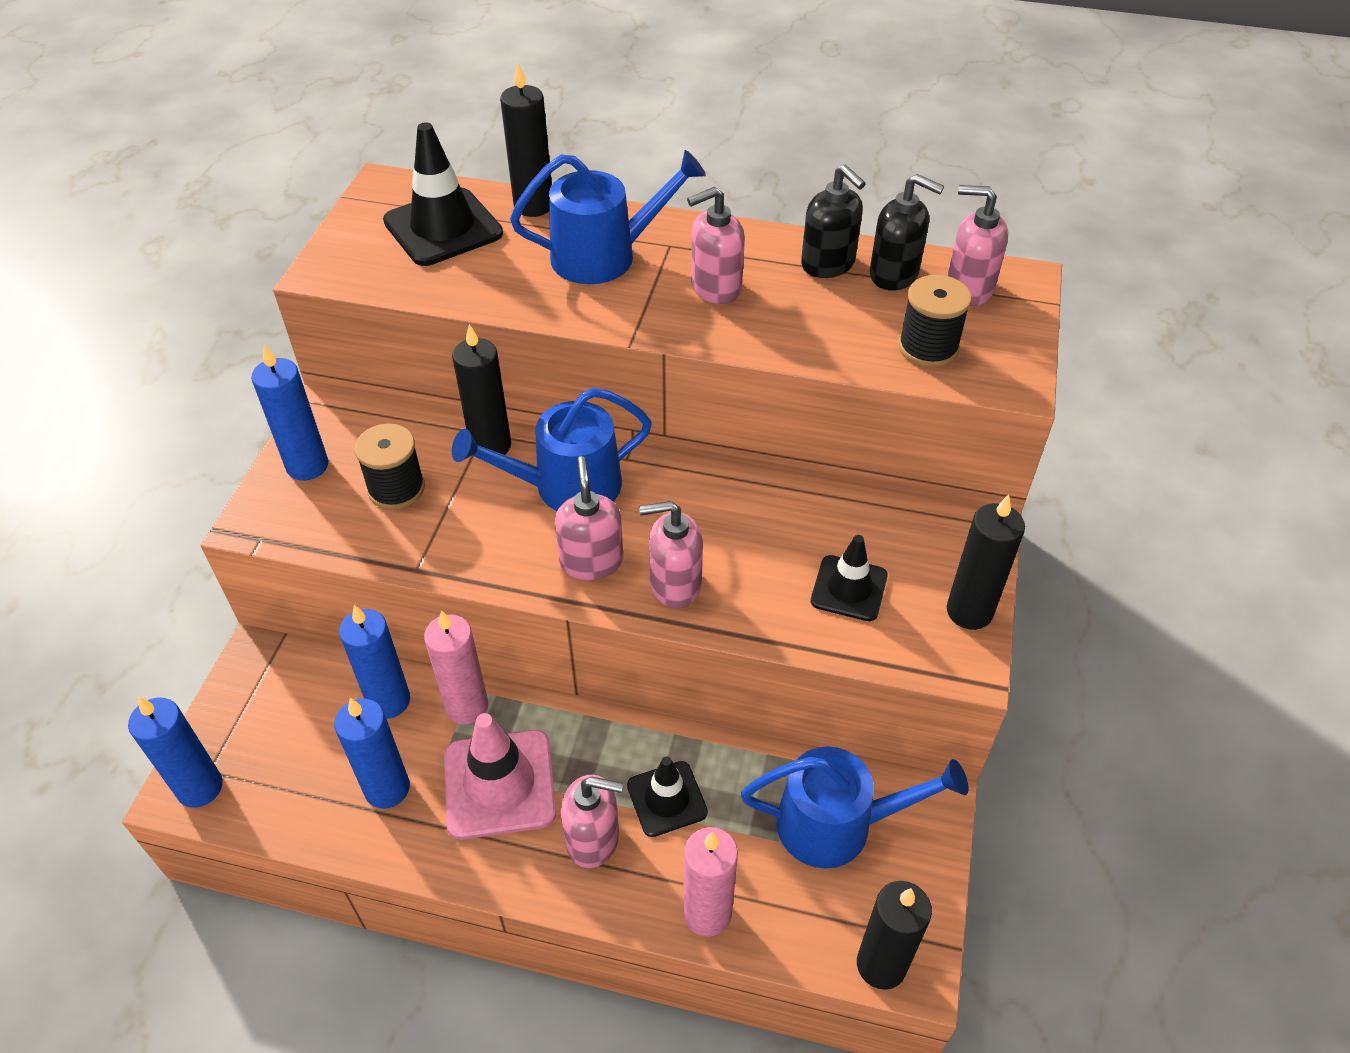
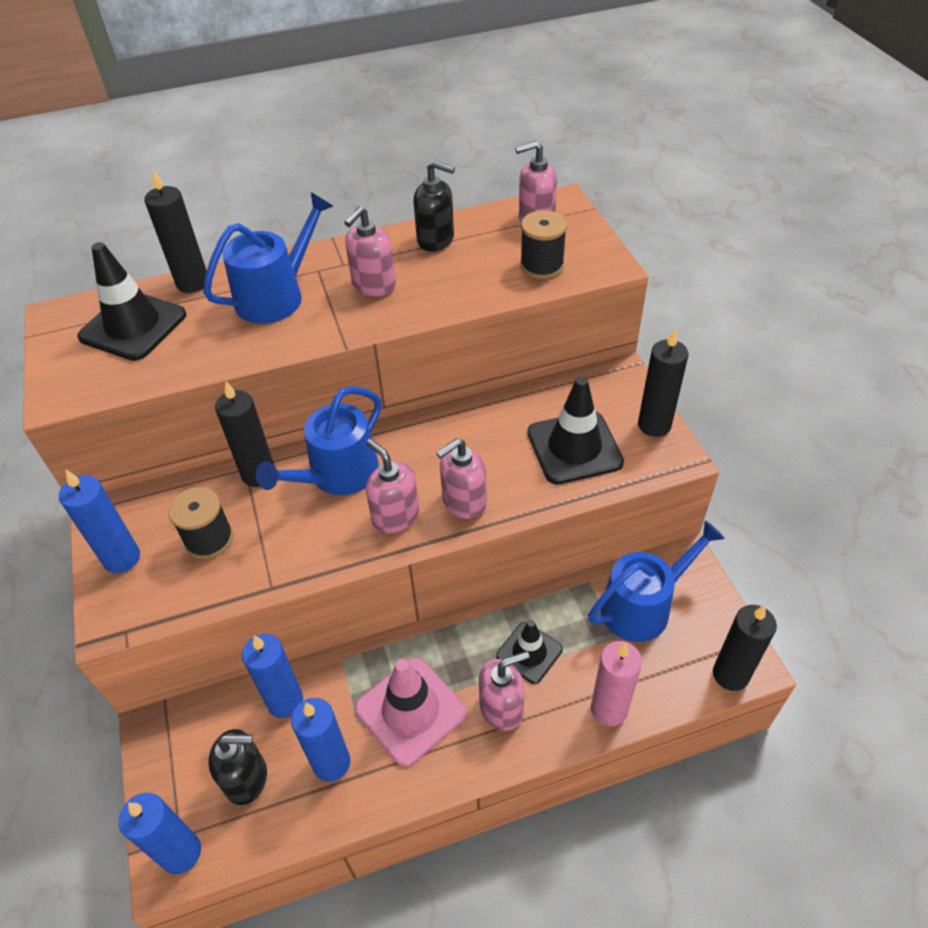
camera: 30 degrees left, 0 degrees up
(467, 706) = (346, 672): pink candle -> none
(849, 588) = (574, 447): black traffic cone -> black traffic cone, size x1.60
(894, 274) = (483, 229): black soap dispenser -> black soap dispenser (247, 778)

